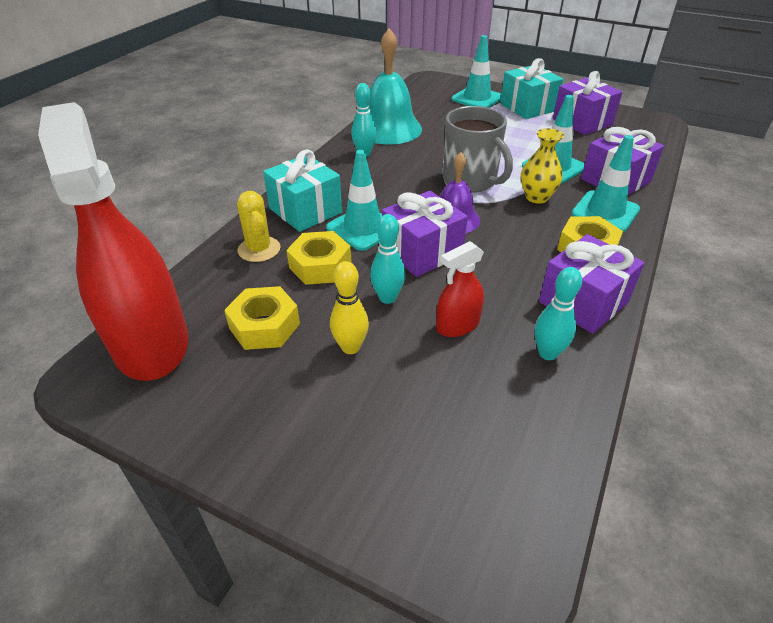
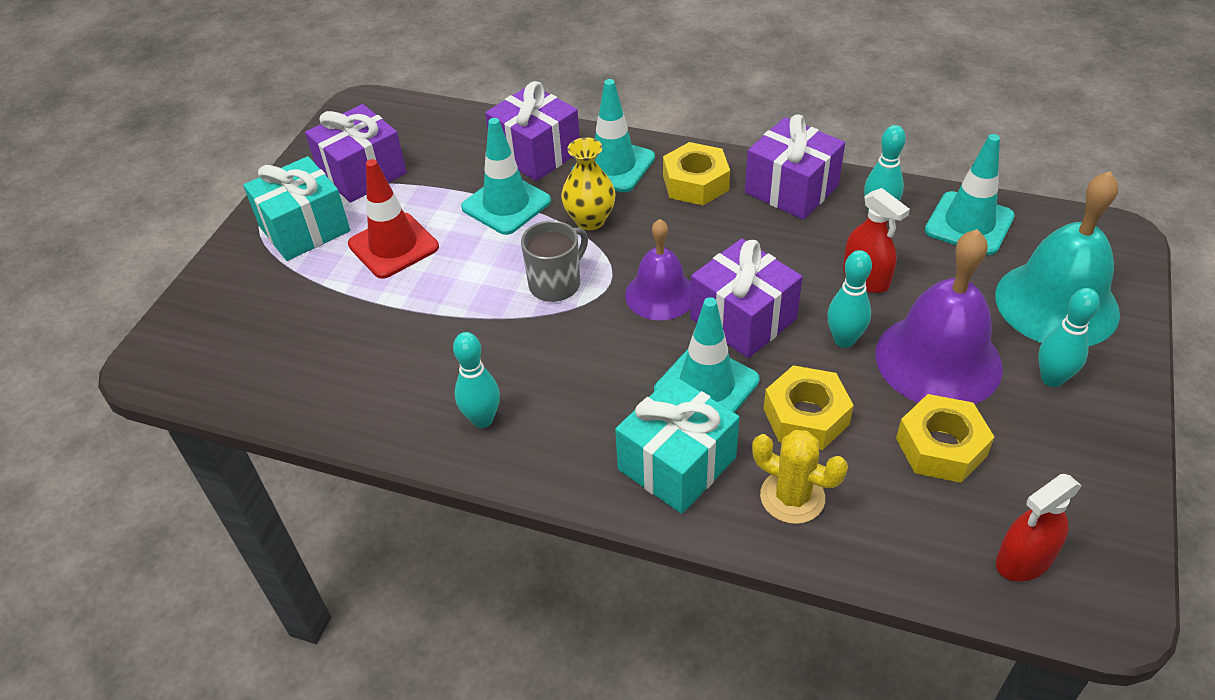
camera: 95 degrees left, 5 degrees up
(151, 343) = (1024, 560): red spray bottle -> red spray bottle, size x0.44
(259, 249) = (792, 497): yellow cactus -> yellow cactus turned 60 degrees clockwise
(304, 419) = (1052, 379): none -> turquoise bowling pin
(350, 347) = (938, 360): yellow bowling pin -> purple bell
(388, 128) = (383, 399): turquoise bell -> turquoise bell (1056, 303)
(470, 181) = (556, 284): grey mug -> grey mug, size x0.66
(477, 98) = (260, 290): turquoise traffic cone -> turquoise traffic cone (969, 224)
(511, 131) = (393, 246): none -> red traffic cone

